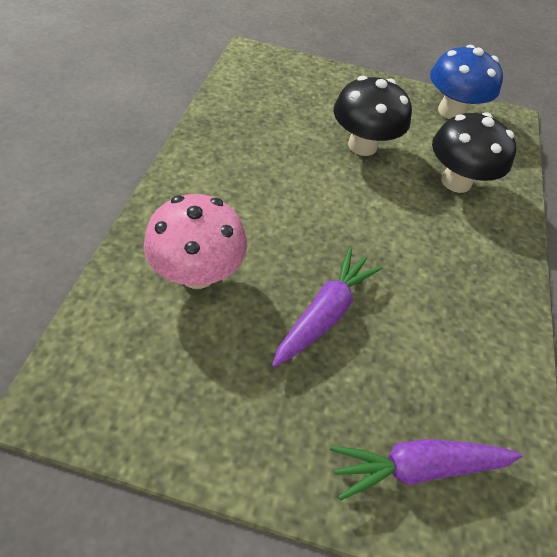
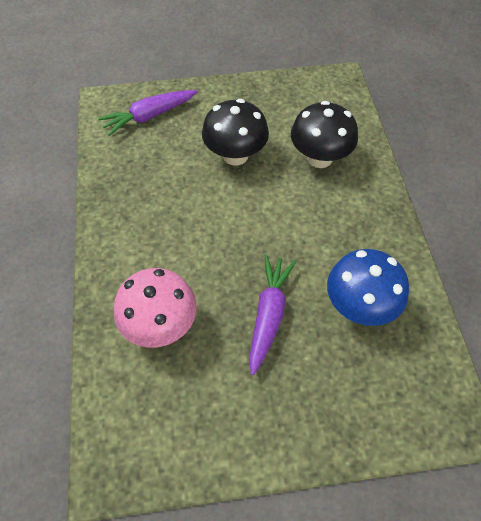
camera: 15 degrees left, 5 degrees up
(419, 467) = (378, 399): purple carrot -> purple carrot (150, 116)
(451, 111) = (291, 92): blue mushroom -> blue mushroom (359, 306)

